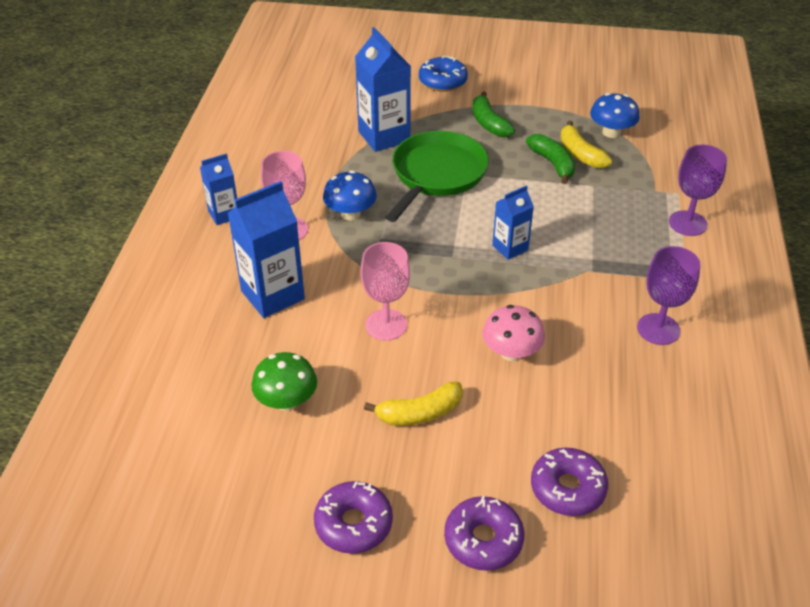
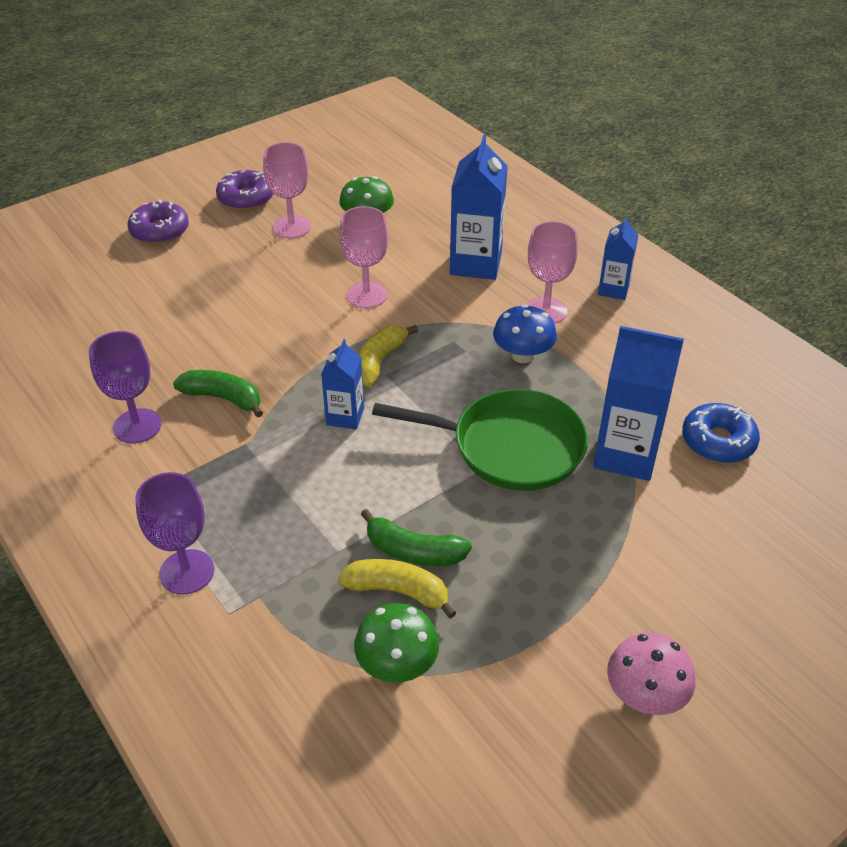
camera: 135 degrees right, 0 degrees up
(357, 444) = (292, 227): none -> pink goblet
(419, 413) = (272, 262): yellow banana -> yellow banana (379, 362)
(437, 174) = (510, 447): green pan -> green pan turned 60 degrees counterclockwise
(442, 81) = (698, 591): blue donut -> blue donut (718, 441)
(489, 123) = (553, 560): green banana -> green banana (223, 398)
(511, 352) = (248, 333): pink mushroom -> pink mushroom (645, 694)
(567, 488) = (127, 280): purple donut -> none
(611, 132) = (397, 664): blue mushroom -> green mushroom

